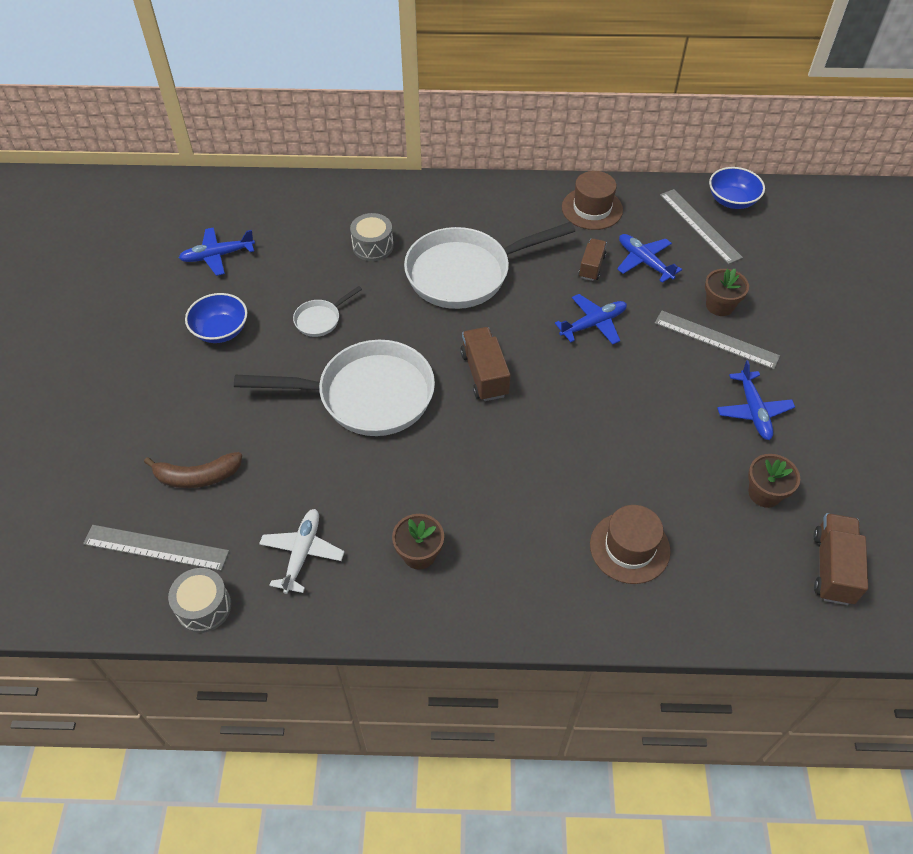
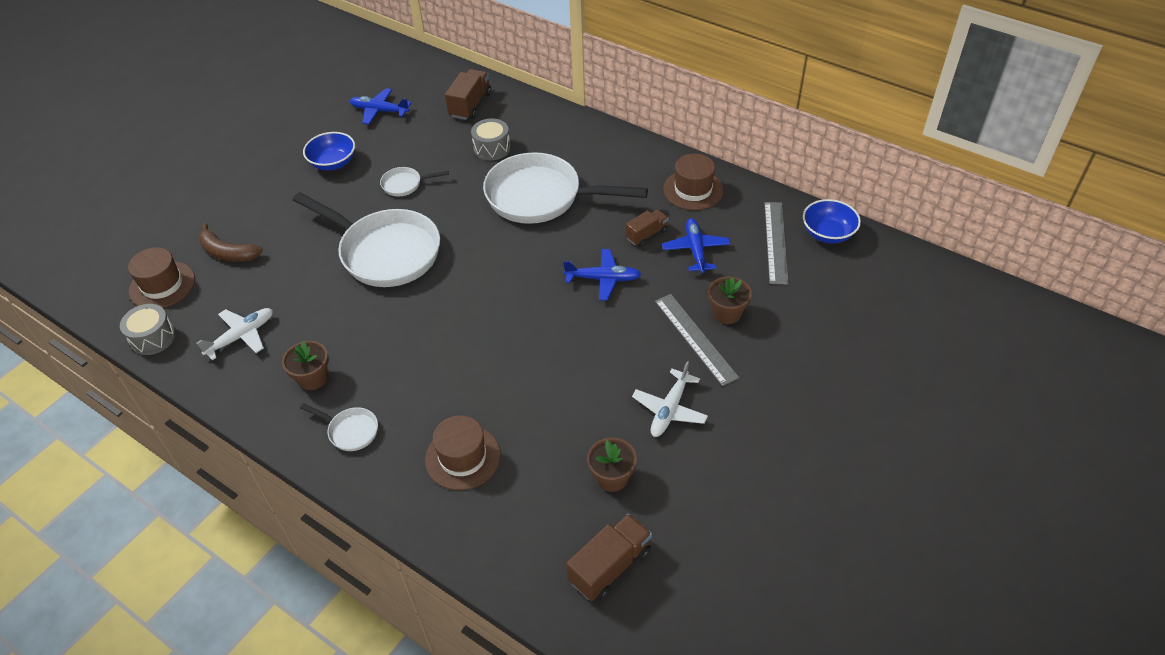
camera: 35 degrees right, 5 degrees down
(156, 547) = (162, 285): grey ruler -> brown hat
(484, 374) = (481, 277): brown truck -> brown truck (470, 105)
(506, 583) = (350, 431): none -> white pan
(753, 410) = (670, 409): blue plane -> white plane

